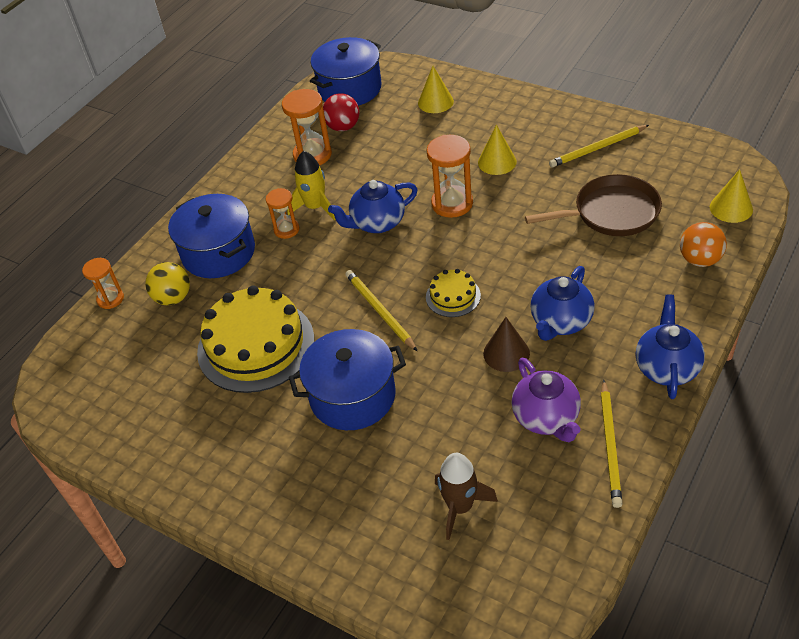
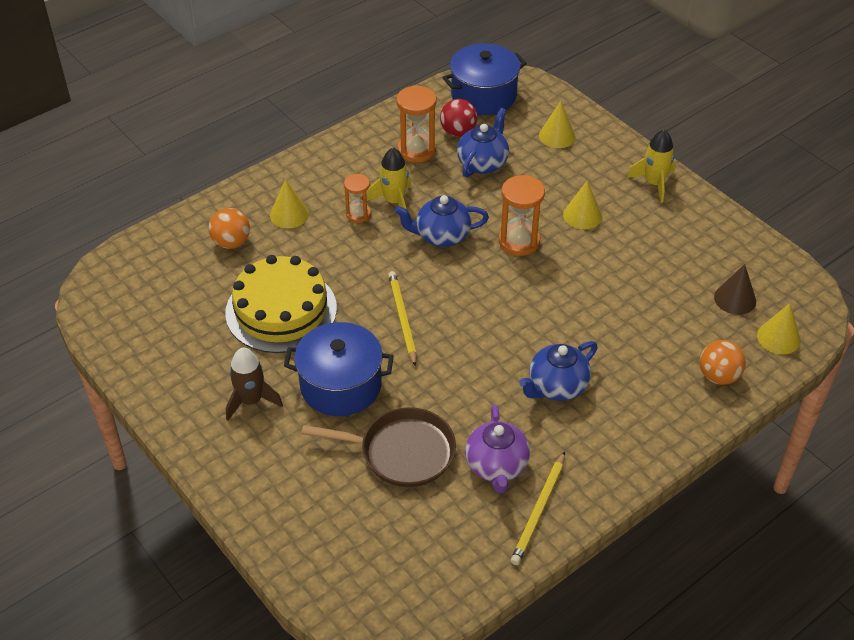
camera: 15 degrees right, 0 degrees up
(110, 299) = (179, 224): orange hourglass -> none
(173, 298) = (231, 242): yellow ball -> orange ball
(218, 252) = (289, 214): blue pot -> yellow cone
(453, 296) = (473, 328): yellow cake -> none
(460, 507) = (382, 513): brown rocket -> brown rocket (251, 400)
(506, 353) = (493, 397): brown cone -> brown cone (735, 299)
(545, 114) = (654, 183): none -> yellow rocket
(598, 148) = (685, 235): yellow pencil -> none
(611, 213) = (661, 302): brown pan -> brown pan (402, 452)
(667, 368) = (628, 463): blue teapot -> blue teapot (483, 163)

